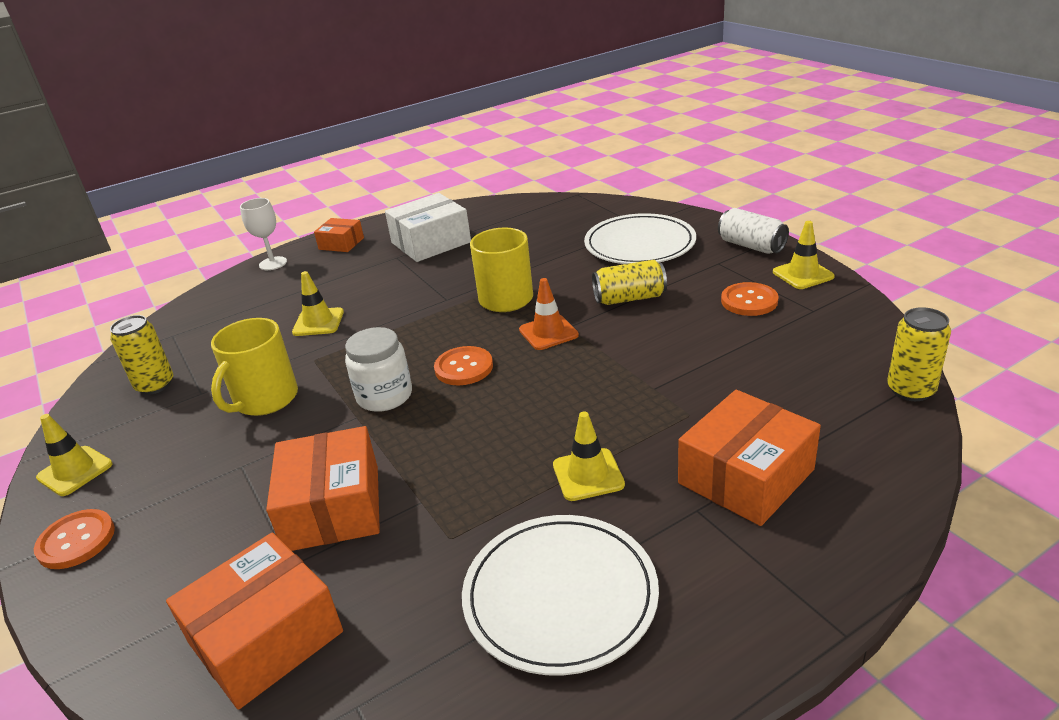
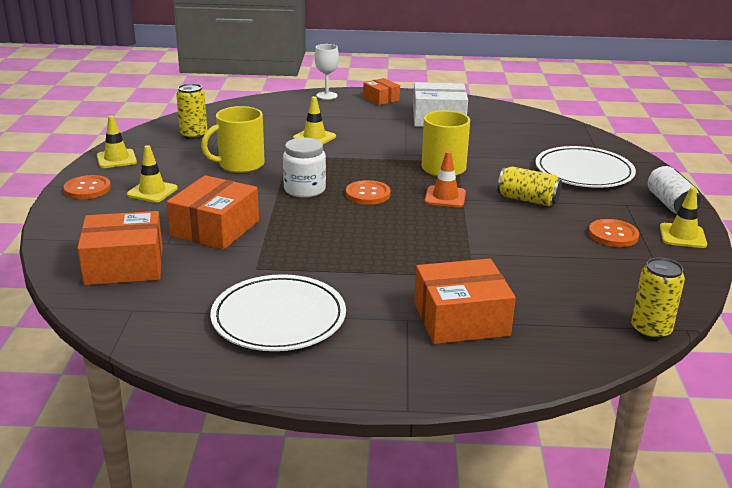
camera: 30 degrees right, 5 degrees down
(588, 475) = (367, 275): yellow traffic cone -> yellow traffic cone (152, 191)

